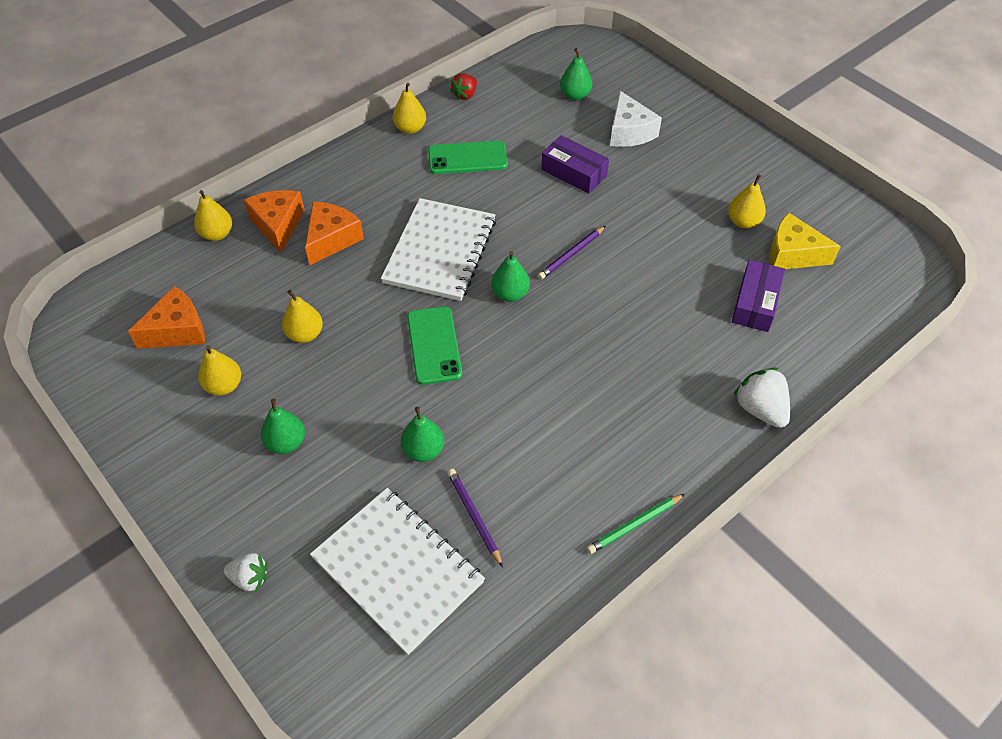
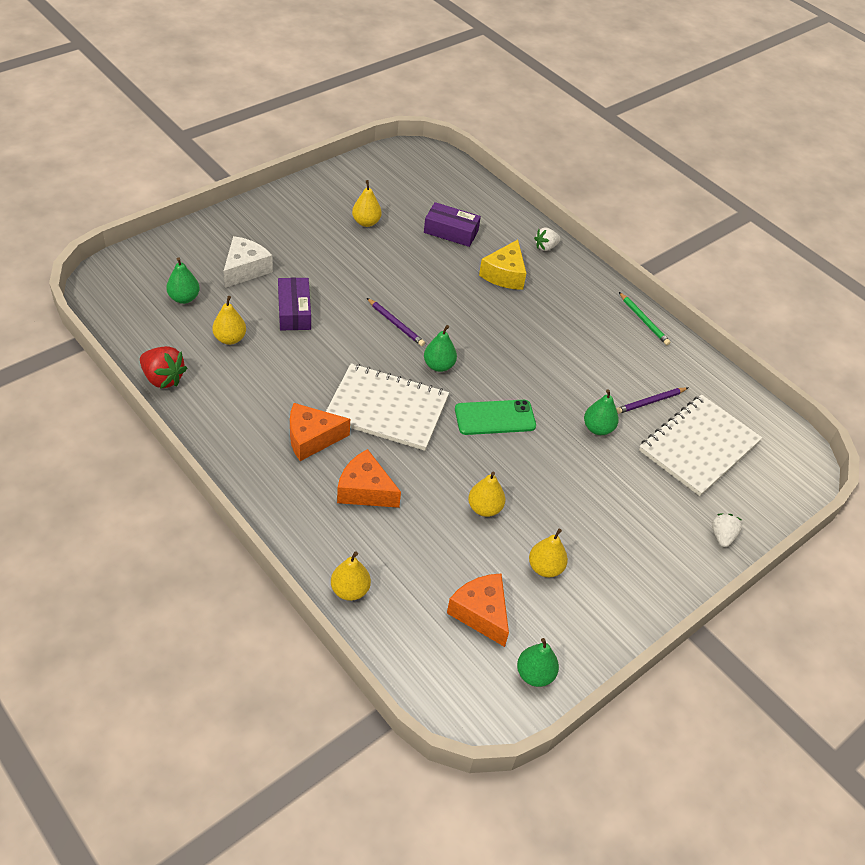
camera: 95 degrees left, 5 degrees down
(278, 225) = (341, 536): orange cheese -> orange cheese (311, 438)
(286, 442) = (600, 518): green pear -> green pear (535, 674)
(410, 128) = (208, 425): yellow pear -> yellow pear (230, 339)
(465, 95) = (163, 378): red strawberry -> red strawberry, size x1.55
(467, 158) = (262, 382): green phone -> none
(574, 172) = (294, 311): purple box -> purple box turned 45 degrees counterclockwise
(629, 132) = (245, 269): white cheese -> white cheese turned 45 degrees counterclockwise
(760, 409) = (545, 247): white strawberry -> white strawberry, size x0.65
(792, 254) = (402, 204): yellow cheese -> yellow cheese (504, 274)

